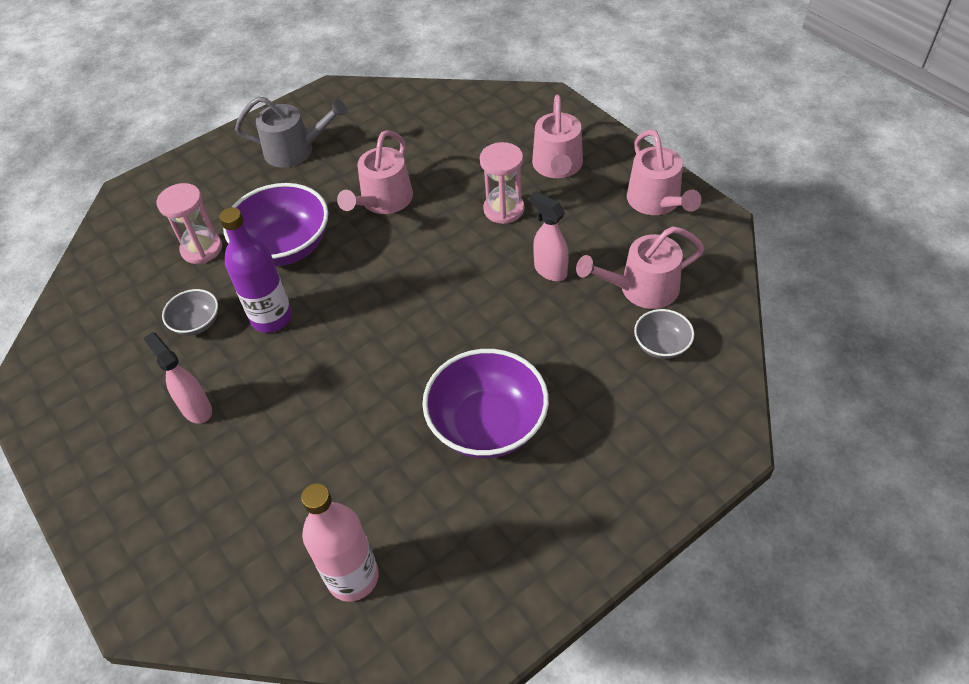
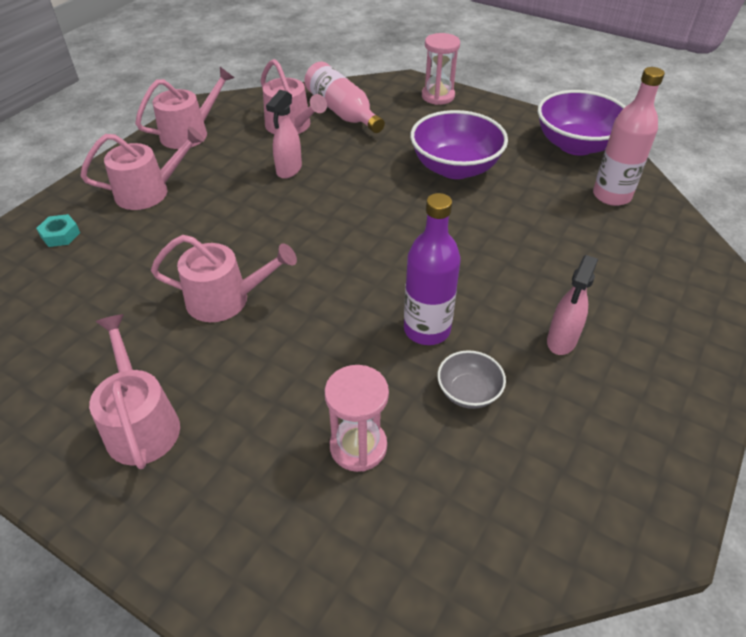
camera: 115 degrees left, 5 degrees down
(285, 247) = (324, 359): purple bowl -> purple bowl (576, 145)
(295, 150) = (141, 424): grey watering can -> pink watering can
(504, 209) = (219, 211): pink hourglass -> pink hourglass (438, 96)
(518, 114) = (60, 235): none -> turquoise nut
(661, 345) = (342, 112): grey bowl -> pink bottle

